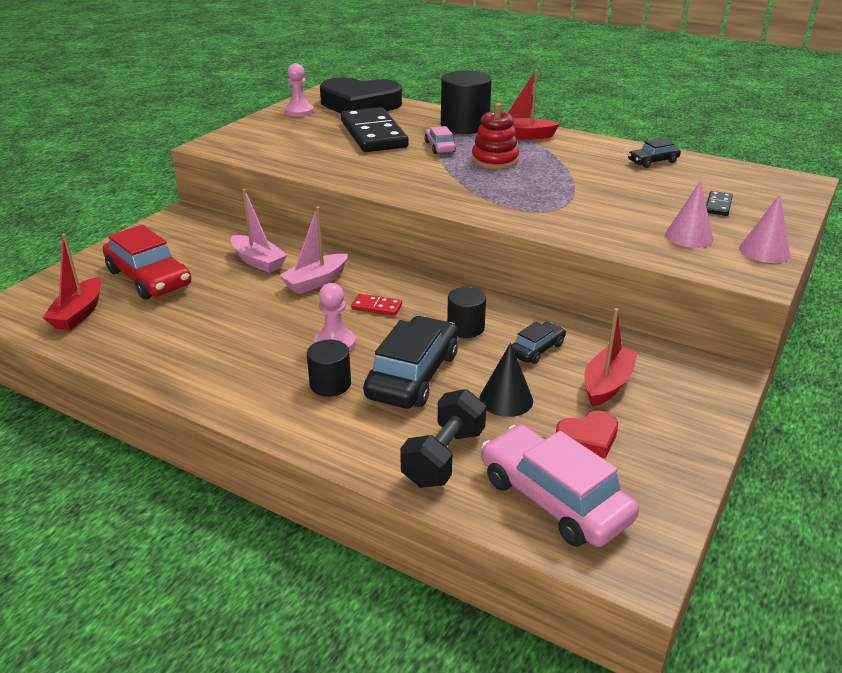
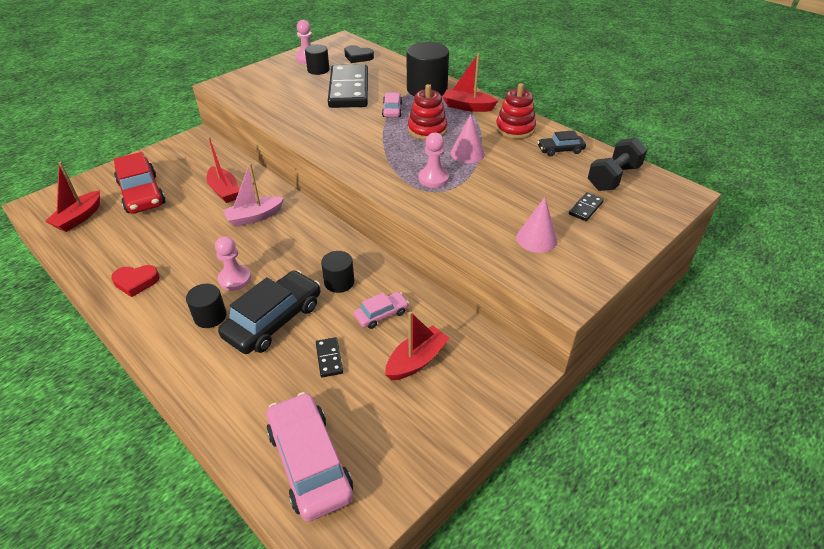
camera: 15 degrees right, 10 degrees up
(258, 261) = (224, 191): pink boat -> red boat
(321, 120) = (318, 70): none -> black cylinder
(360, 105) = (358, 57): black heart -> black heart, size x0.46
(377, 307) = (285, 249): red domino -> none
(444, 457) = (251, 403): black dumbbell -> black dumbbell (613, 178)
(506, 399) = (329, 358): black cone -> black domino
(536, 200) = (433, 178): none -> pink pawn
(537, 349) = (381, 314): black car -> pink car
(588, 438) = (370, 410): red heart -> red heart (136, 282)
(590, 149) = (515, 129): none -> red stacking toy
(764, 251) = (593, 267): pink cone -> pink cone (467, 153)

